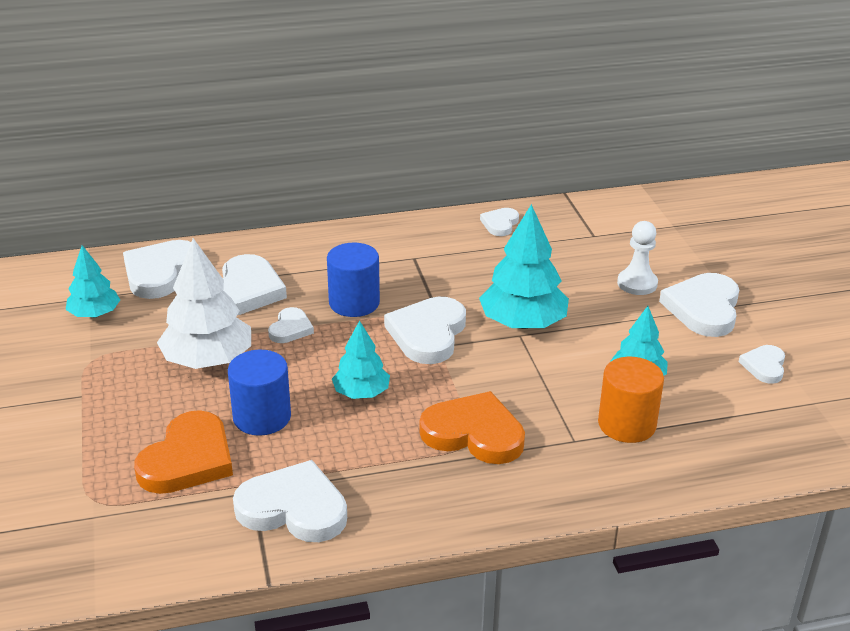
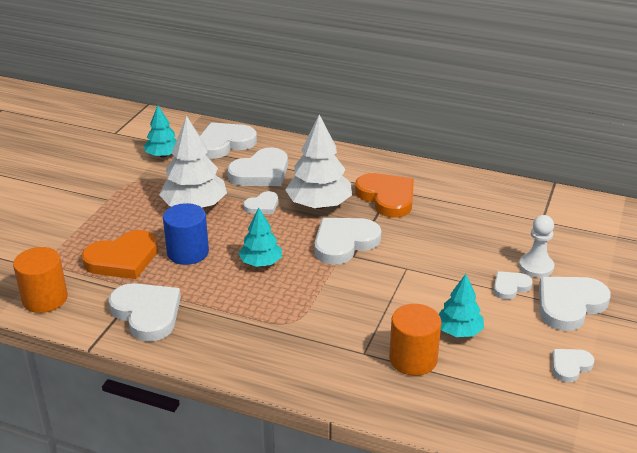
camera: 35 degrees right, 0 degrees up
(140, 551) = (45, 299): none -> orange cylinder
(354, 303) = (319, 205): blue cylinder -> white tree
(474, 433) = (302, 318): orange heart -> orange heart (387, 197)
(500, 224) = (478, 188): white heart -> white heart (510, 287)
(522, 323) = (417, 261): turquoise tree -> none

